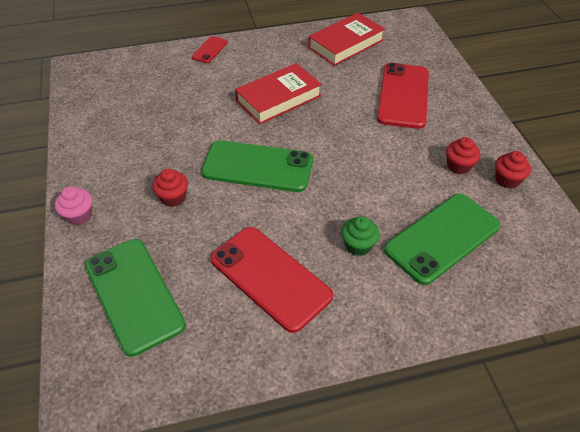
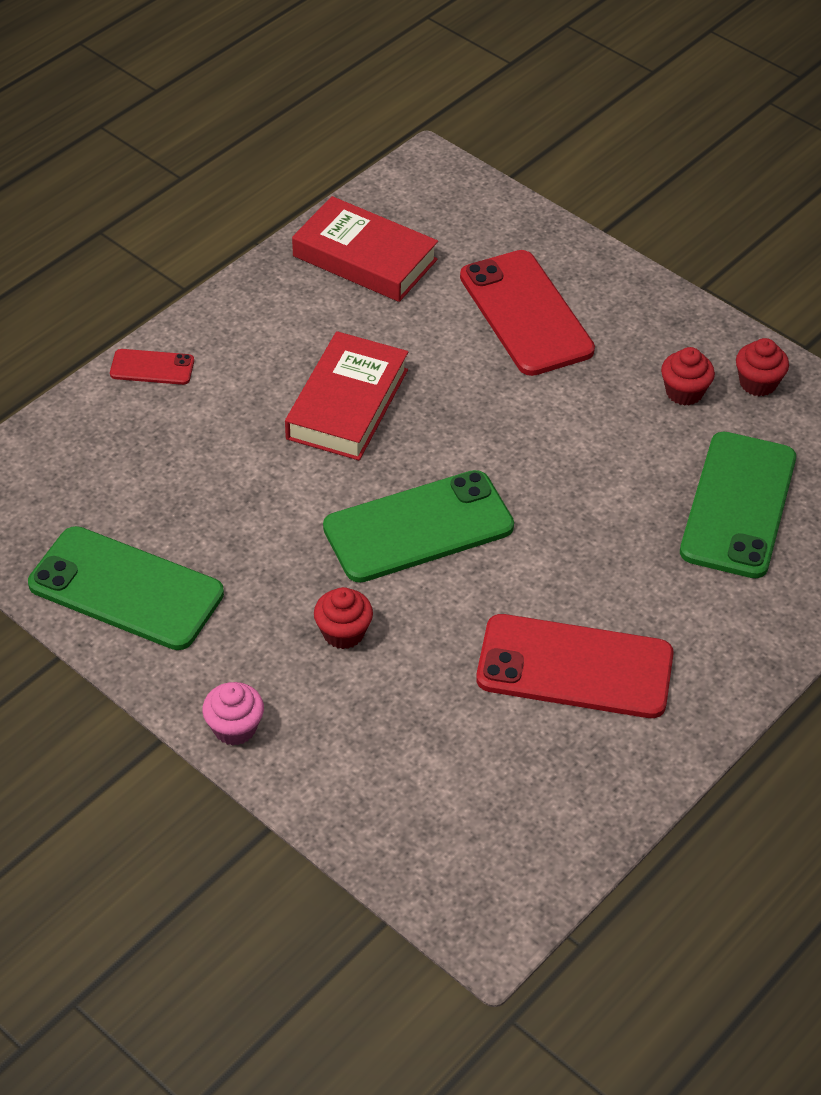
camera: 35 degrees left, 0 degrees up
(134, 295) = (424, 783): green phone -> green phone (126, 589)
(209, 50) = (152, 367): red phone -> red phone turned 75 degrees counterclockwise
(346, 44) = (365, 258): red book -> red book turned 75 degrees counterclockwise
(358, 245) = (646, 568): green cupcake -> none

